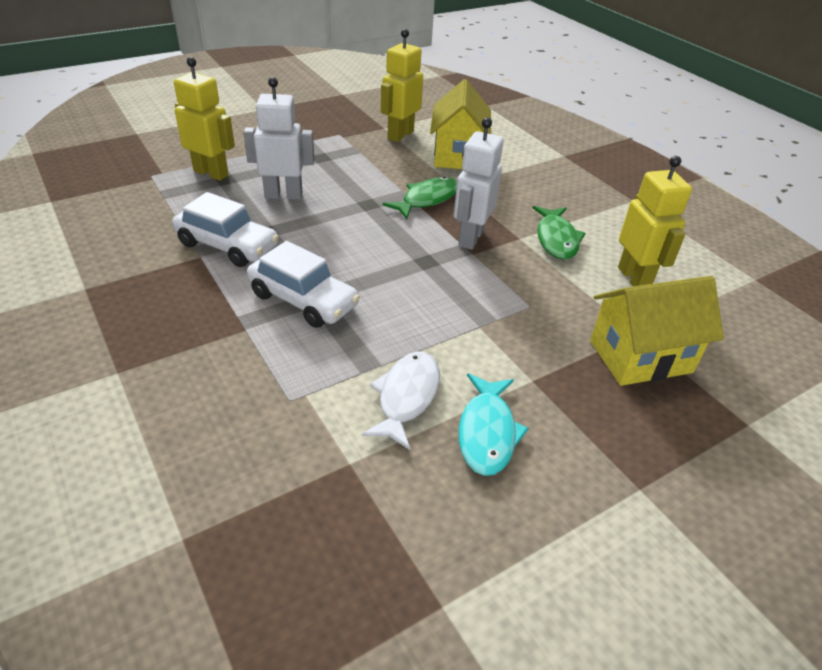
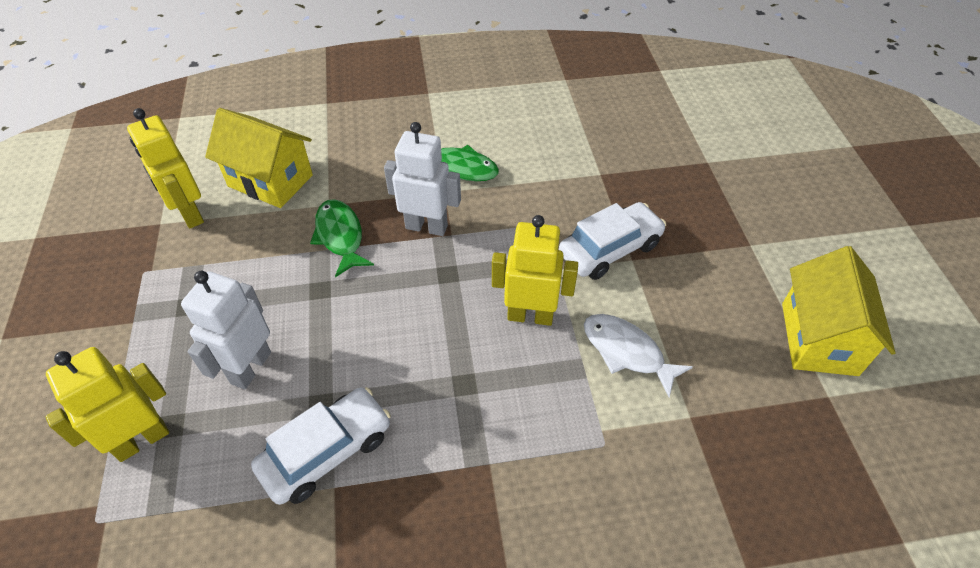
camera: 65 degrees left, 10 degrees up
(303, 300) = (463, 397): white car -> white car (609, 249)
(470, 238) = (426, 227): white robot -> white robot turned 150 degrees clockwise
(487, 432) = (680, 310): turquoise fish -> none
(634, 278) = (535, 144): yellow robot -> yellow robot (530, 316)
(640, 357) = (627, 184): yellow house -> yellow house (819, 338)

